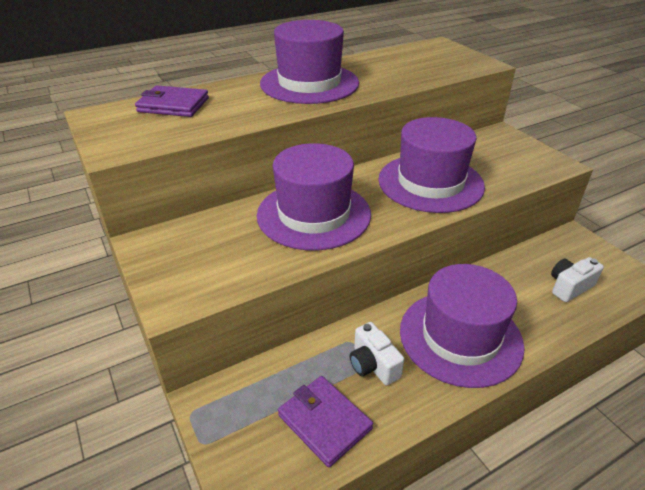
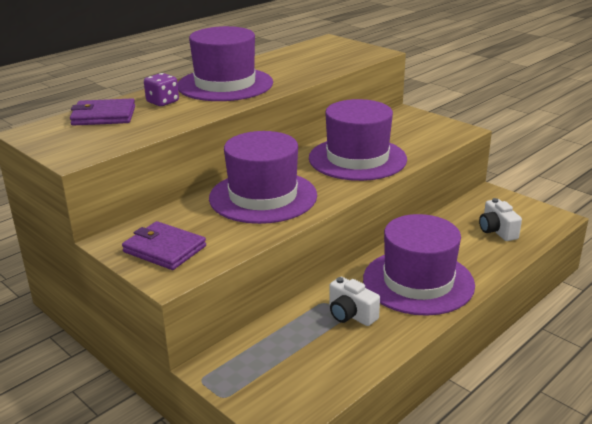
camera: 15 degrees left, 10 degrees down
(238, 96) = (162, 102): none -> purple dice
(324, 422) = (325, 361): purple wallet -> purple wallet (164, 249)
(569, 287) = (497, 231): white camera -> white camera turned 60 degrees counterclockwise

